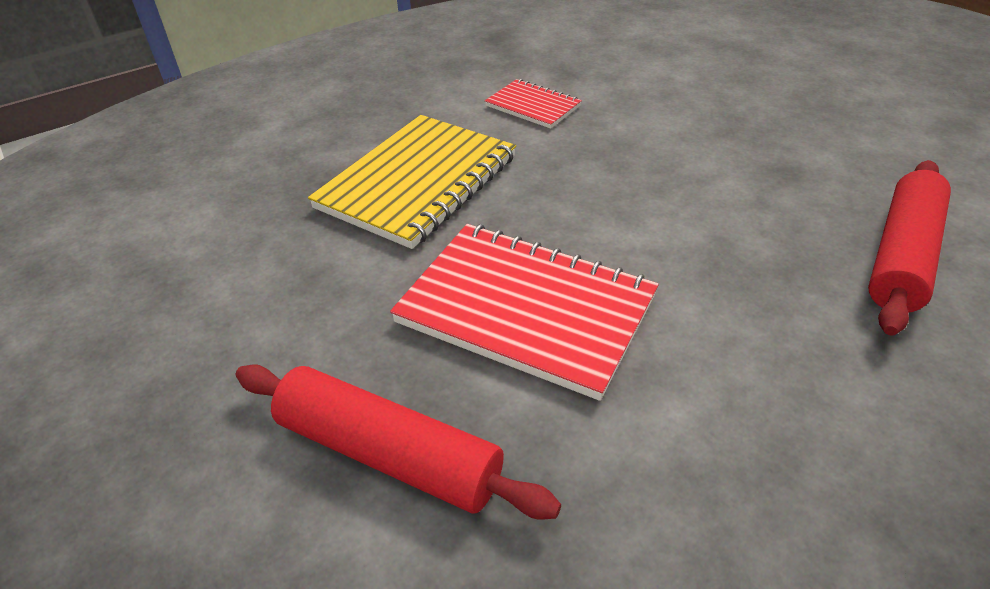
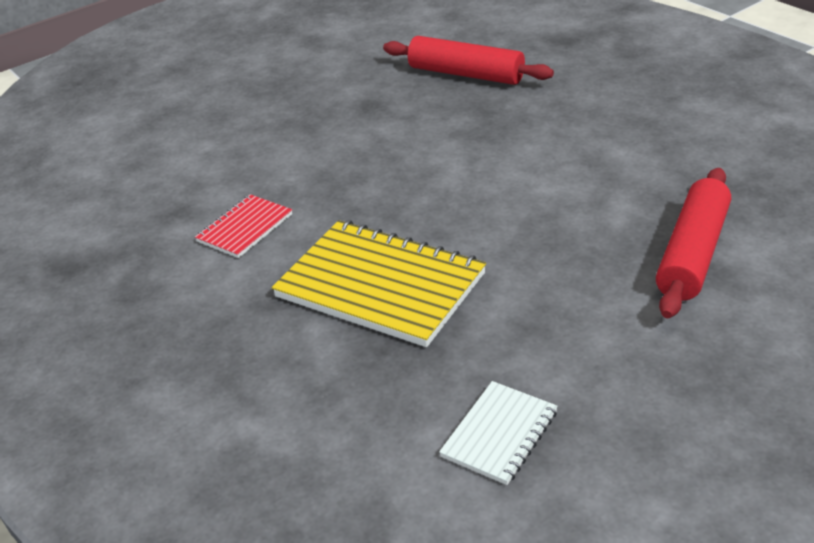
camera: 90 degrees left, 5 degrees down
(179, 248) = (499, 434): none -> white notebook
(526, 310) = (545, 210): red notebook -> none

